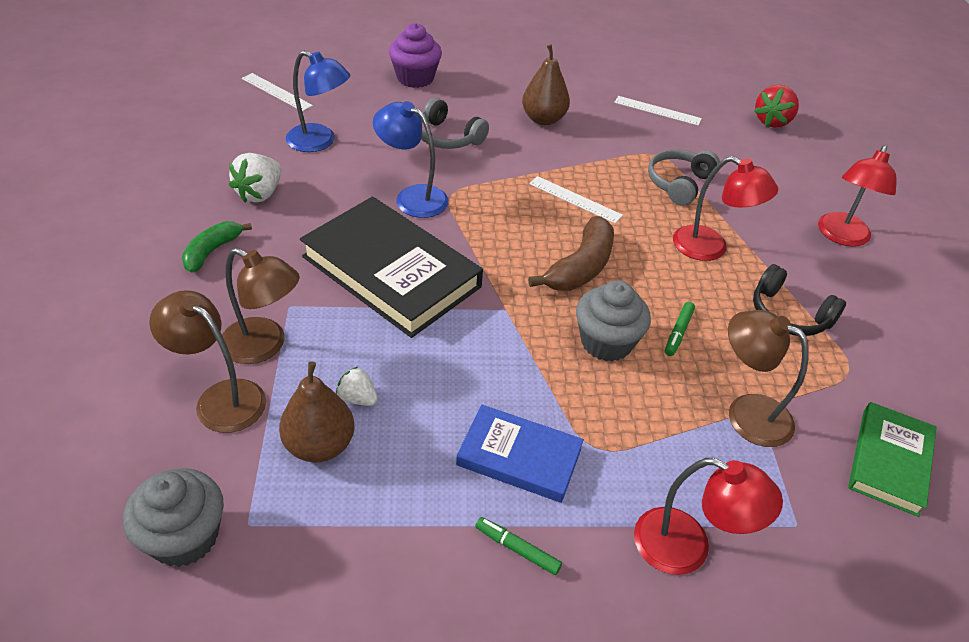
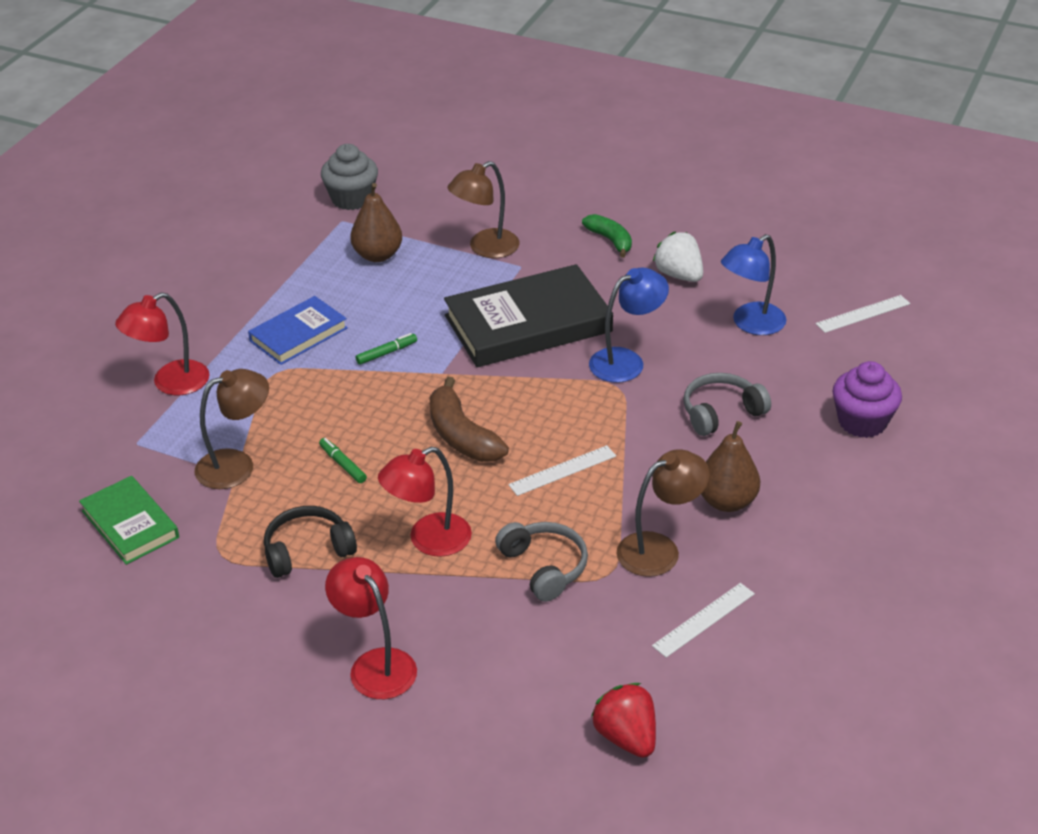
camera: 120 degrees right, 5 degrees down
(220, 398) = (449, 224): brown lamp -> brown lamp (659, 549)
(357, 398) = (405, 278): white strawberry -> none
(517, 549) = (236, 313): green marker -> green marker (386, 353)
(606, 342) = (364, 416): grey cupcake -> none

